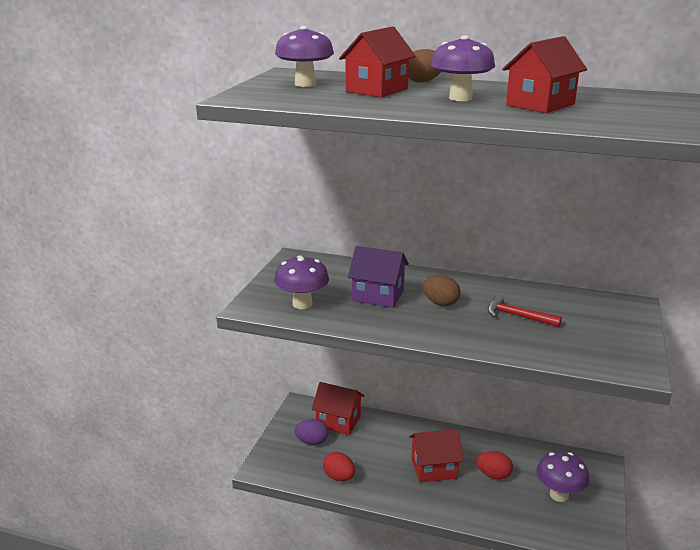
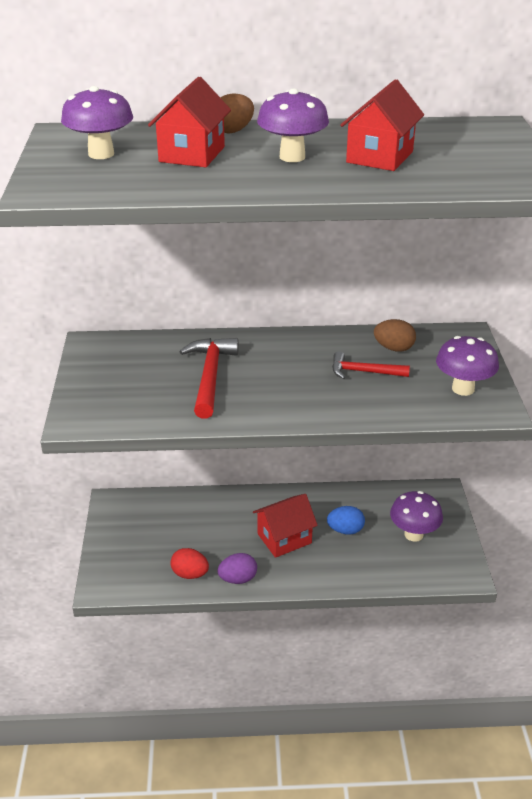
camera: 20 degrees left, 10 degrees up
(302, 304) = (132, 404): purple mushroom -> purple mushroom (463, 389)
(312, 442) = (144, 542): purple egg -> purple egg (238, 579)
(338, 421) = (163, 511): red house -> none
(378, 296) = (210, 376): purple house -> red hammer
(440, 303) = (280, 372): brown egg -> brown egg (393, 348)
(493, 475) = (345, 530): red egg -> blue egg

